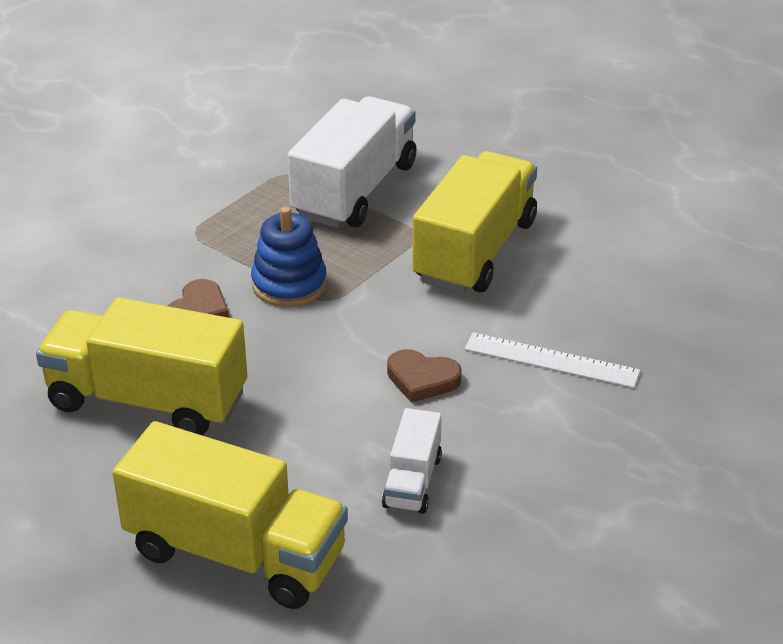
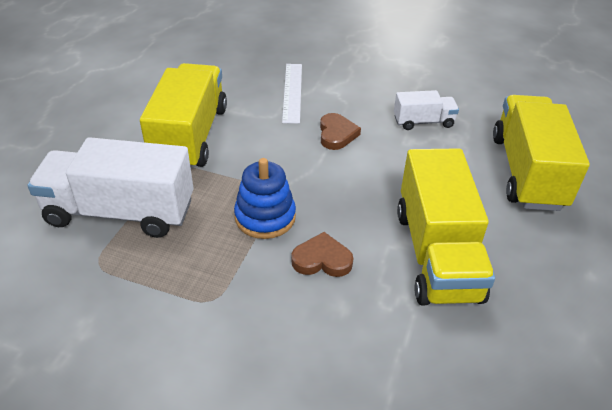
camera: 110 degrees left, 5 degrees up
(475, 251) = (190, 136): yellow truck -> yellow truck turned 90 degrees clockwise

